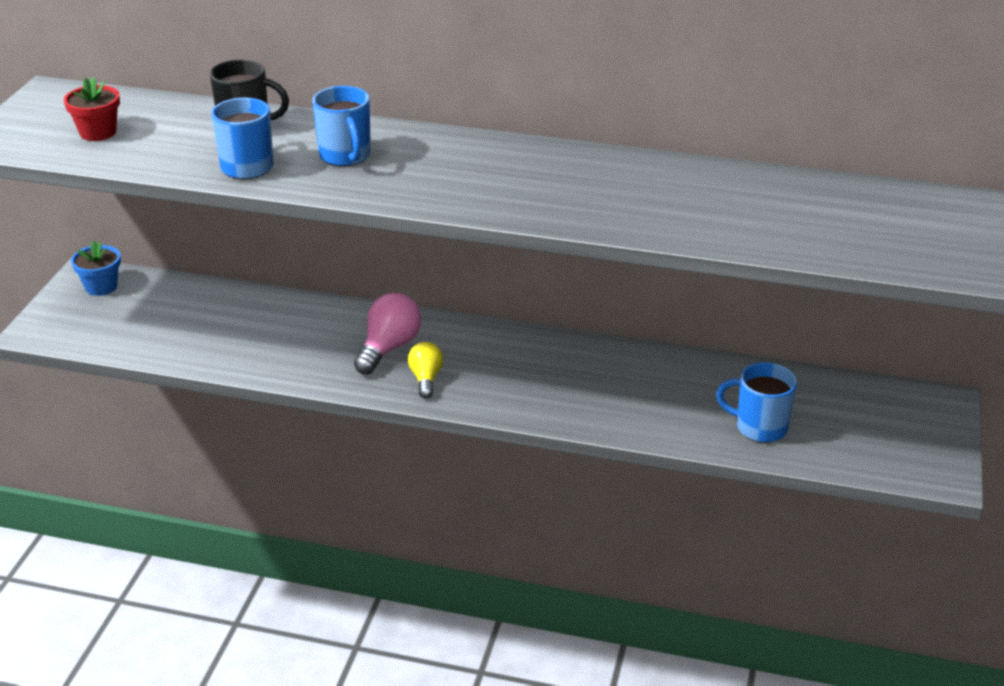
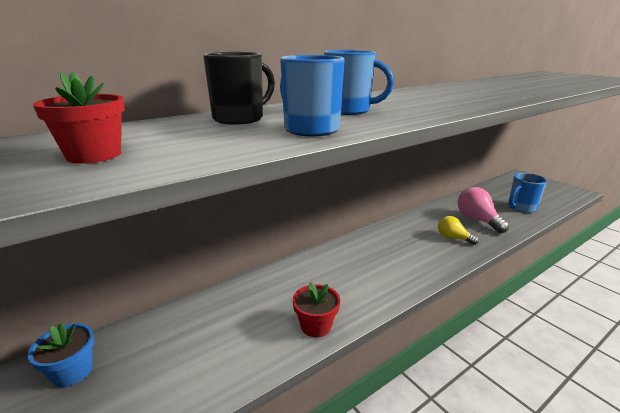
camera: 50 degrees left, 10 degrees down
(268, 364) = (316, 325): none -> red flower pot
(389, 348) = (355, 268): pink light bulb -> pink light bulb (477, 220)
(426, 379) = (402, 269): yellow light bulb -> yellow light bulb (453, 238)

